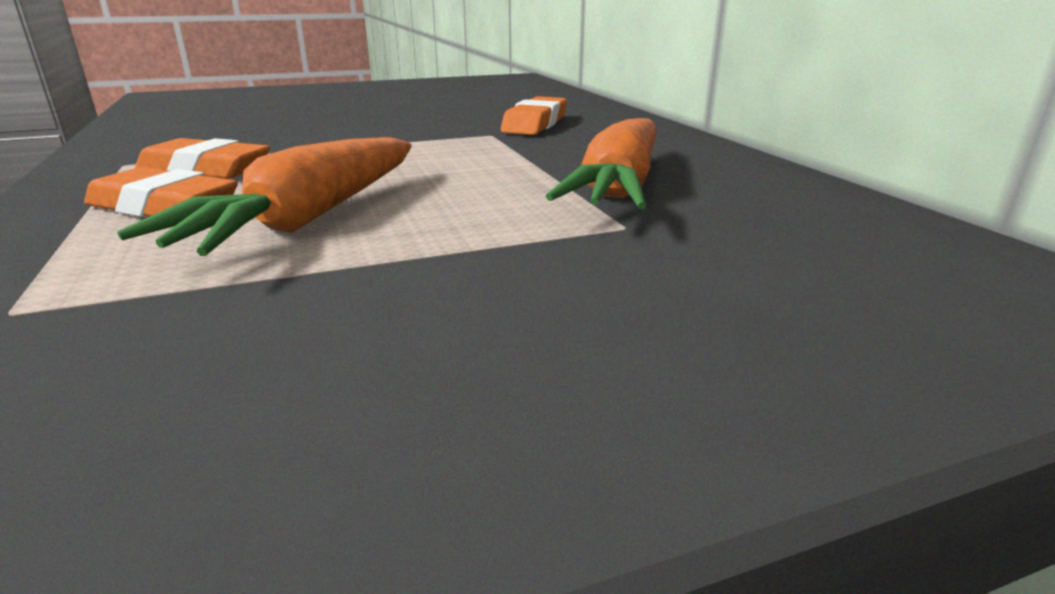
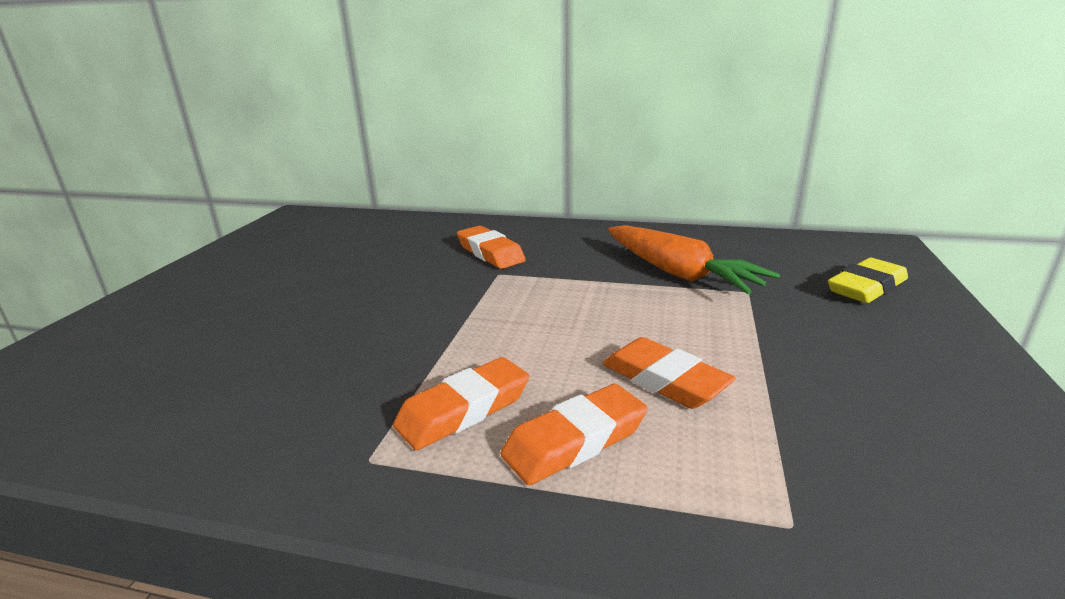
camera: 55 degrees left, 0 degrees up
(307, 220) = (664, 380): orange carrot -> orange eraser
(805, 303) = (866, 287): none -> yellow eraser

